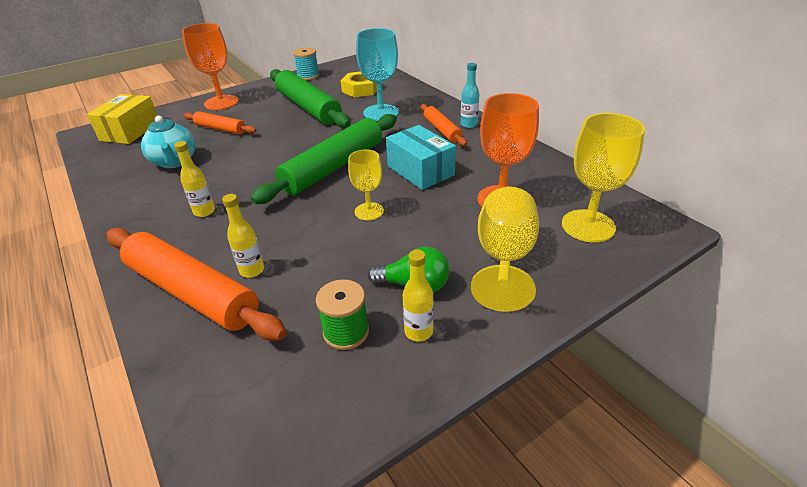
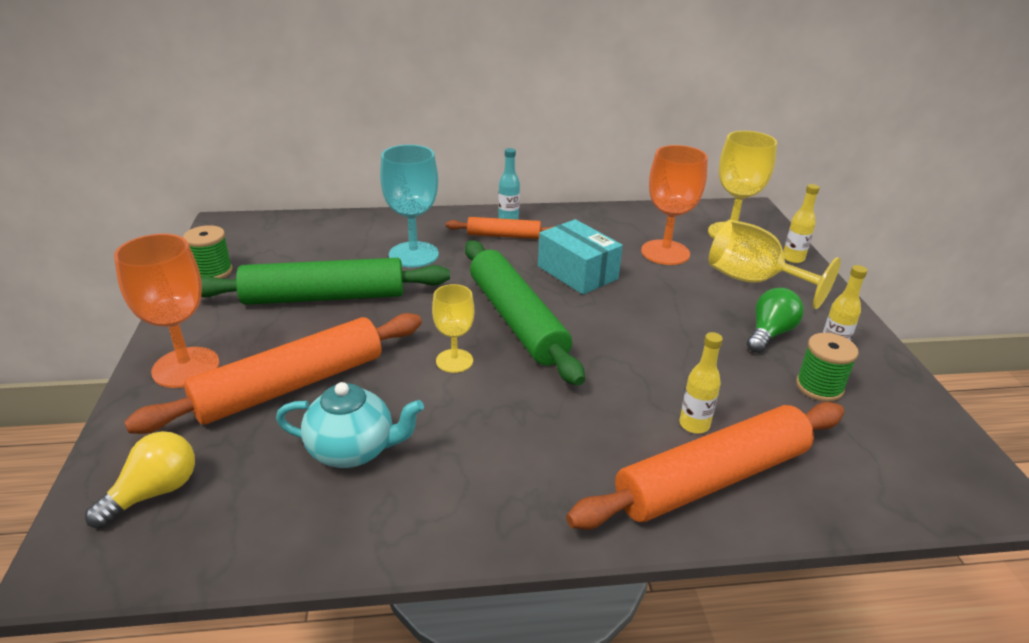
camera: 65 degrees left, 5 degrees down
(130, 131) = (154, 492): yellow box -> yellow light bulb
(204, 211) = (535, 441): yellow bottle -> yellow bottle (793, 258)
(220, 129) = (291, 385): orange rolling pin -> orange rolling pin, size x1.86
(308, 76) = (212, 271): turquoise spool -> green spool
(361, 89) = (325, 248): yellow nut -> none
(369, 211) = (632, 323): yellow goblet -> yellow goblet (454, 361)
(420, 171) = (577, 272): turquoise box -> turquoise box turned 60 degrees clockwise

